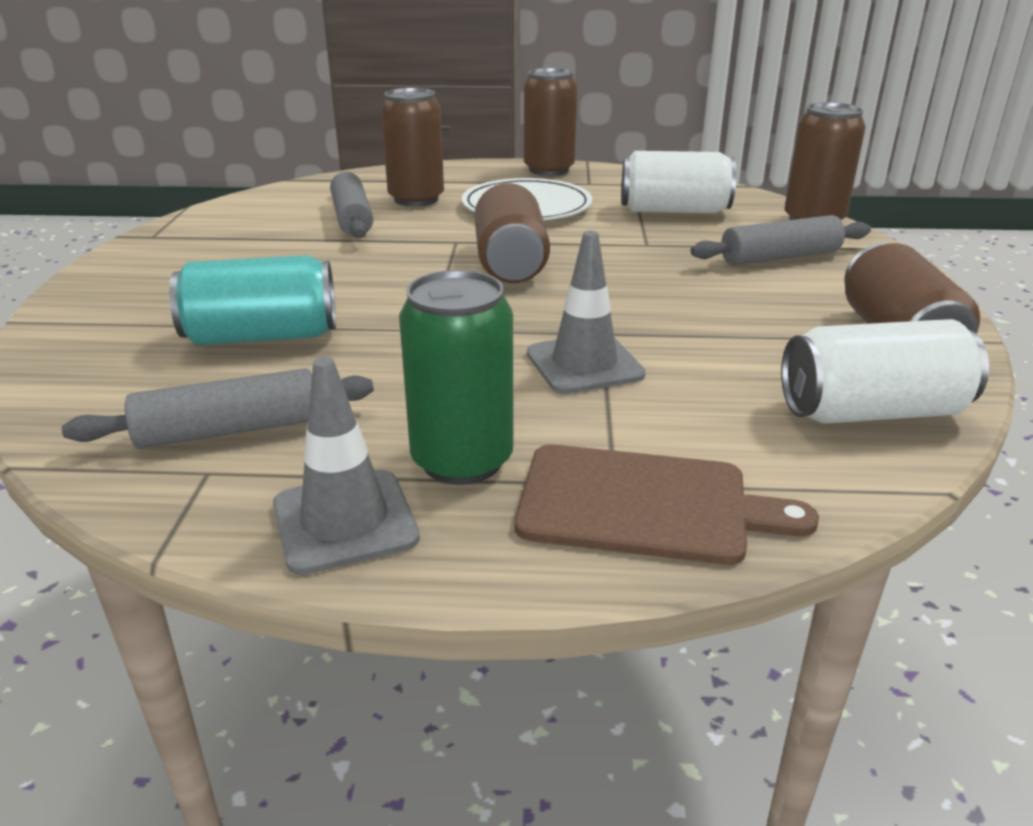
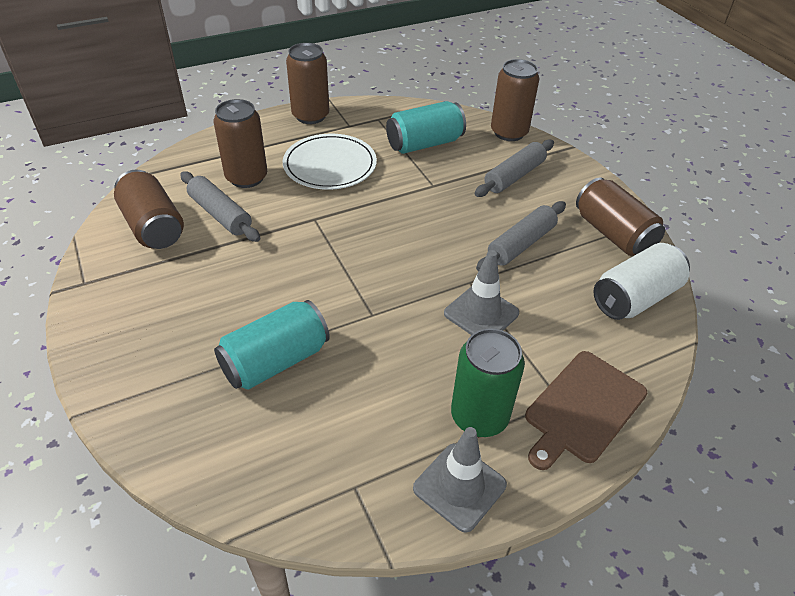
camera: 30 degrees left, 15 degrees up
(229, 430) = (335, 450): grey rolling pin -> grey rolling pin (521, 244)
(510, 263) = (368, 231): brown can -> brown can (153, 226)
(643, 504) = (583, 408): brown cutting board -> brown cutting board turned 150 degrees clockwise
(674, 211) = (424, 144): white can -> turquoise can

